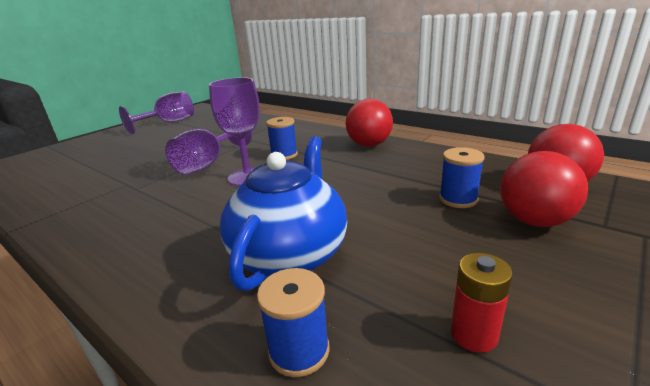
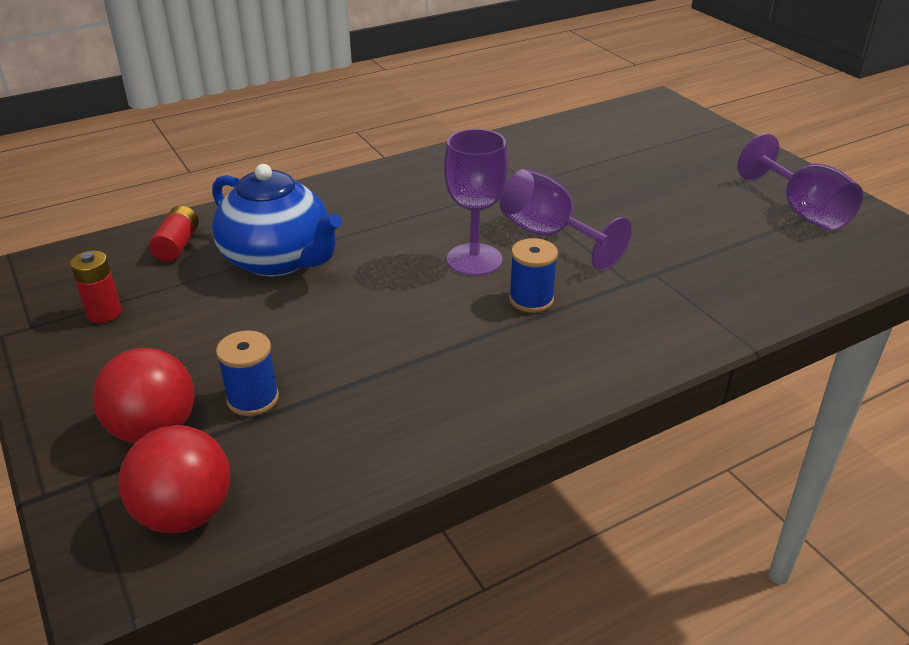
camera: 110 degrees right, 10 degrees up
(299, 350) = (177, 245): blue spool -> red battery
(369, 145) = (506, 395): red ball -> none

